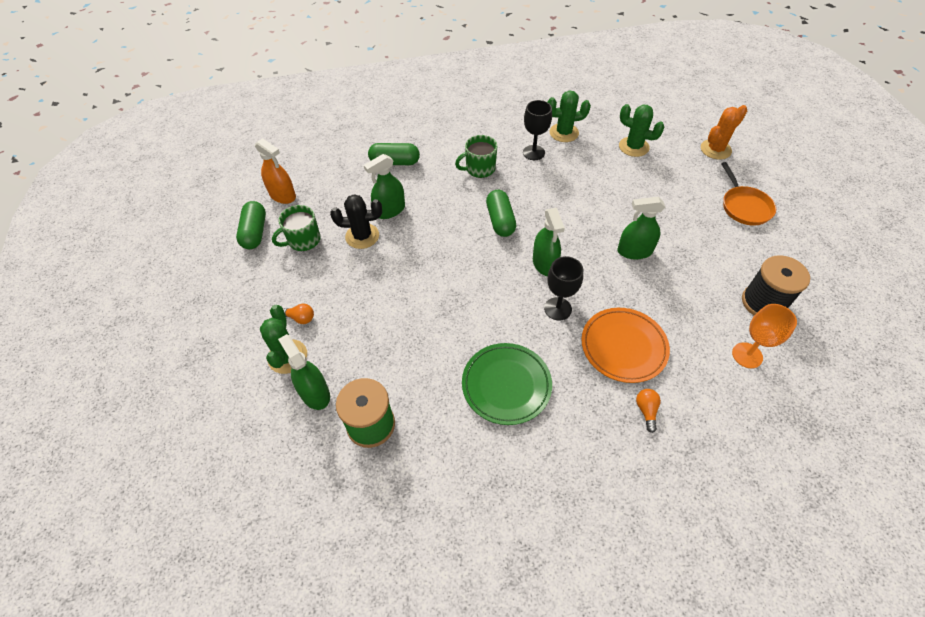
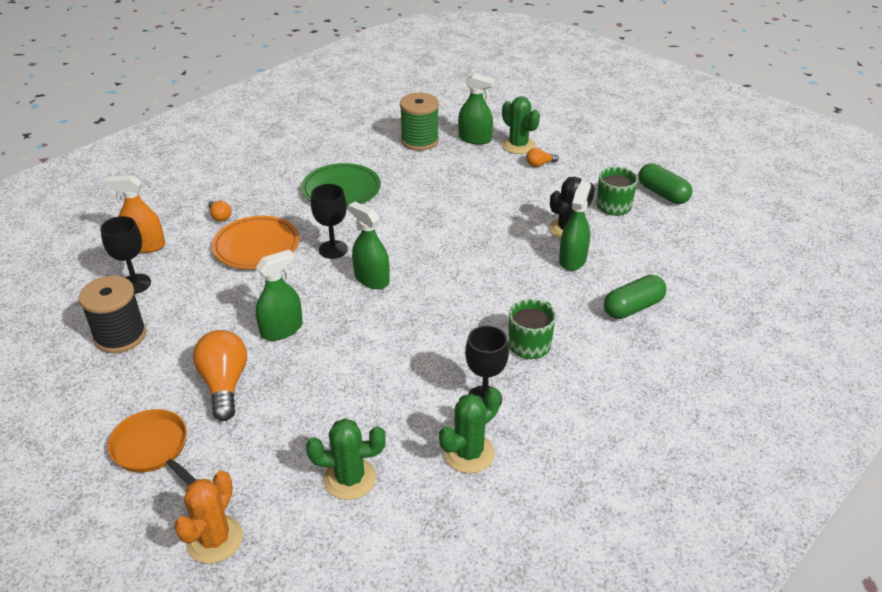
camera: 145 degrees right, 15 degrees down
(282, 195) = (690, 228): orange spray bottle -> orange spray bottle (145, 245)
(500, 221) = (450, 298): green capsule -> none
(689, 228) = (224, 384): none -> orange light bulb
(747, 355) = (135, 284): orange goblet -> black goblet

